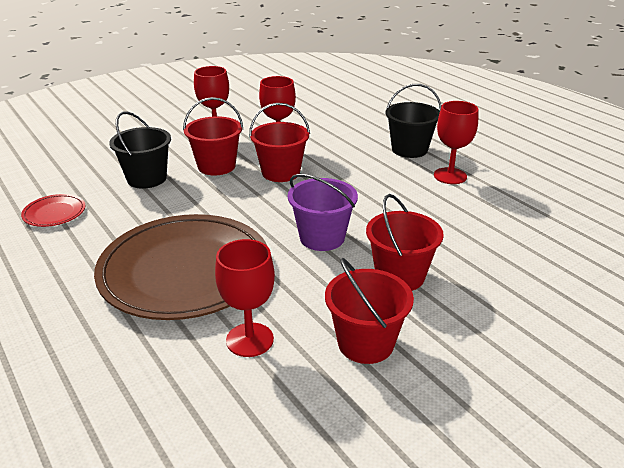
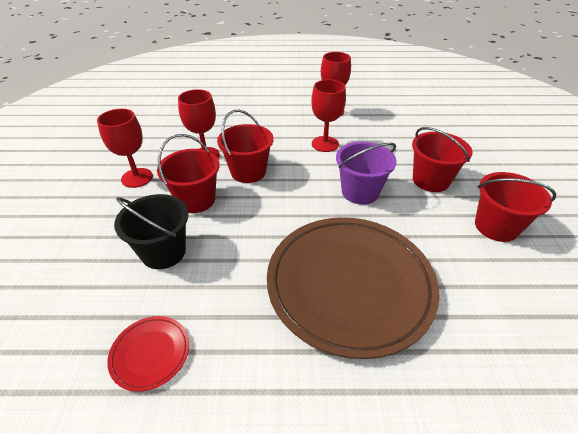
camera: 55 degrees left, 10 degrees up
(250, 340) = (467, 282): red goblet -> red goblet (325, 144)
(409, 149) = (282, 108): black bucket -> none

